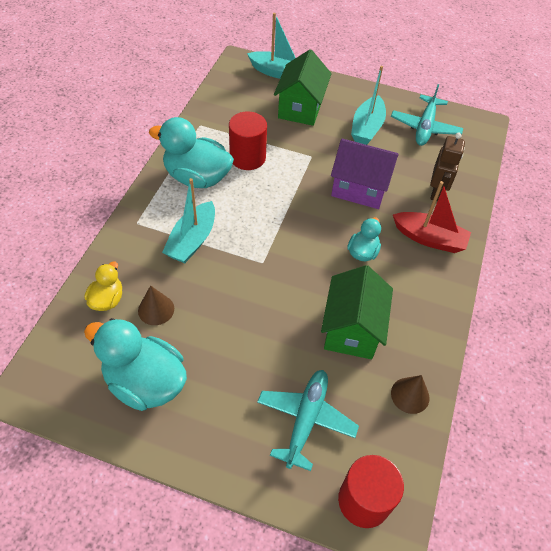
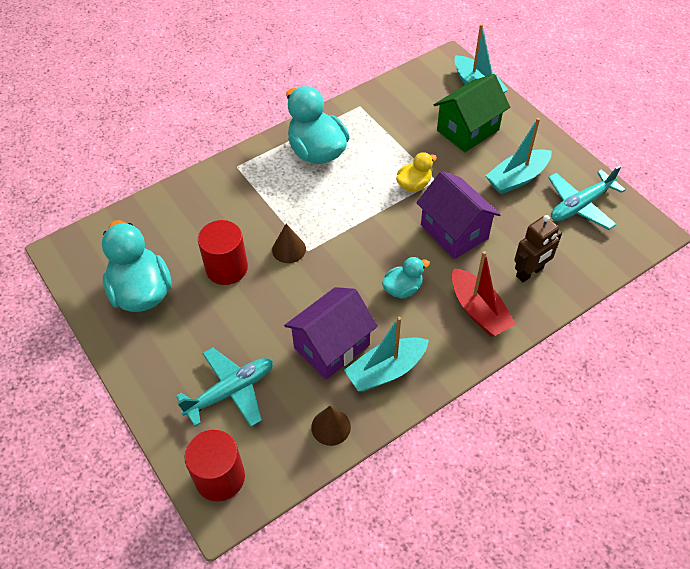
camera: 40 degrees right, 0 degrees up
(107, 299) = (166, 216): yellow duck -> yellow duck (414, 184)
(156, 309) = (194, 242): brown cone -> brown cone (289, 249)
(192, 240) = (267, 203): turquoise boat -> turquoise boat (386, 370)
(247, 157) = (376, 154): red cylinder -> red cylinder (226, 268)
(352, 329) = (332, 346): green house -> purple house

